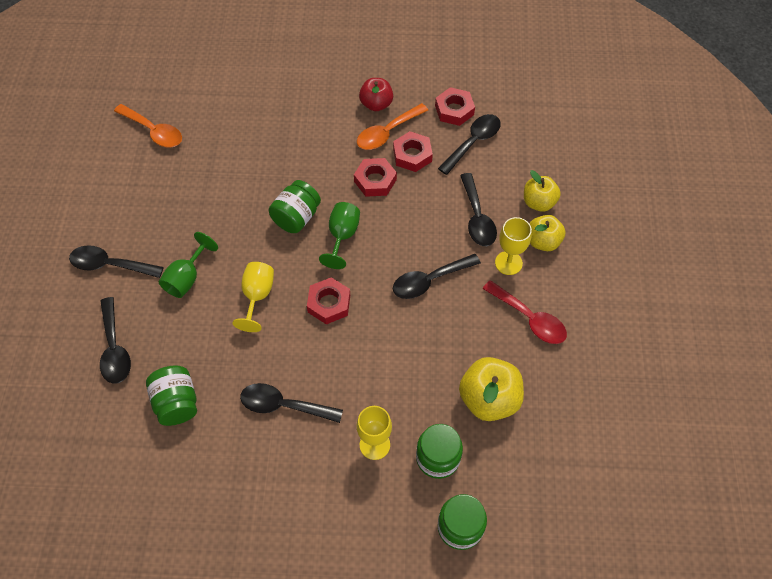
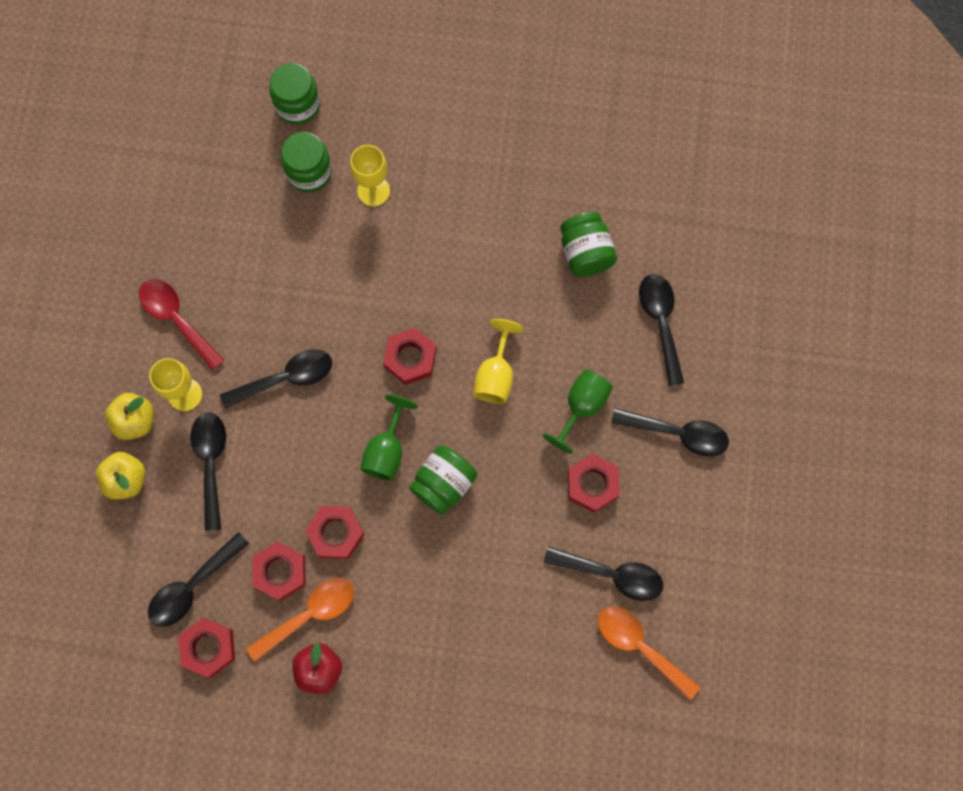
camera: 175 degrees left, 15 degrees up
(181, 225) = (592, 484): none -> red nut
(284, 405) = (468, 240): black spoon -> black spoon (612, 574)
(489, 399) = (243, 229): yellow apple -> none

